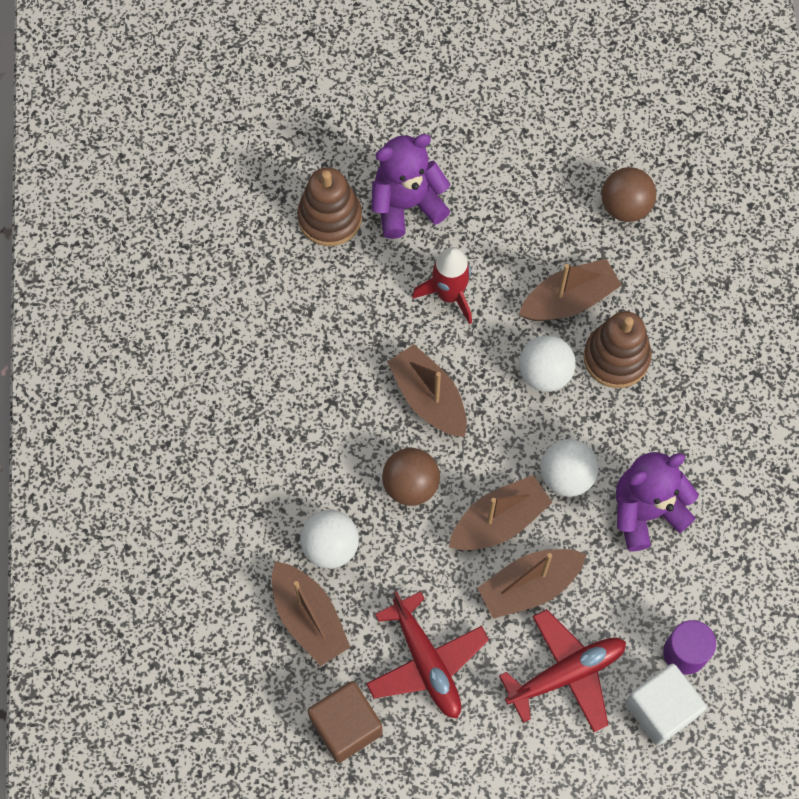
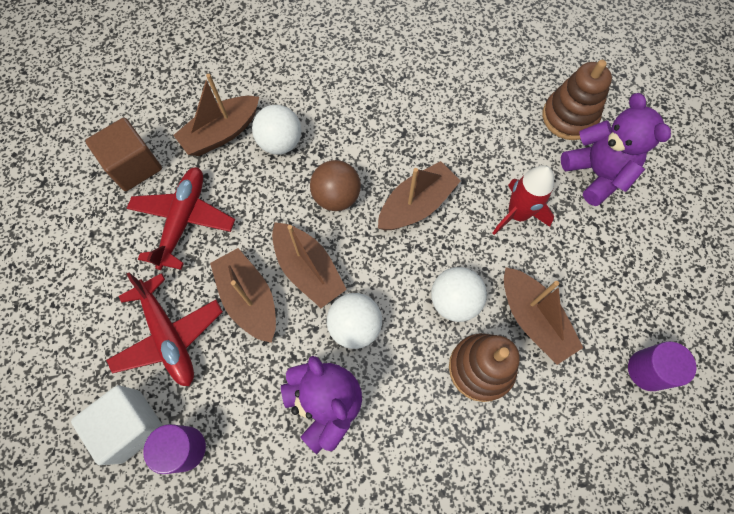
camera: 85 degrees right, 0 degrees up
(426, 662) = (183, 220): red plane -> red plane turned 135 degrees clockwise
(625, 206) = (647, 370): brown ball -> purple cylinder

